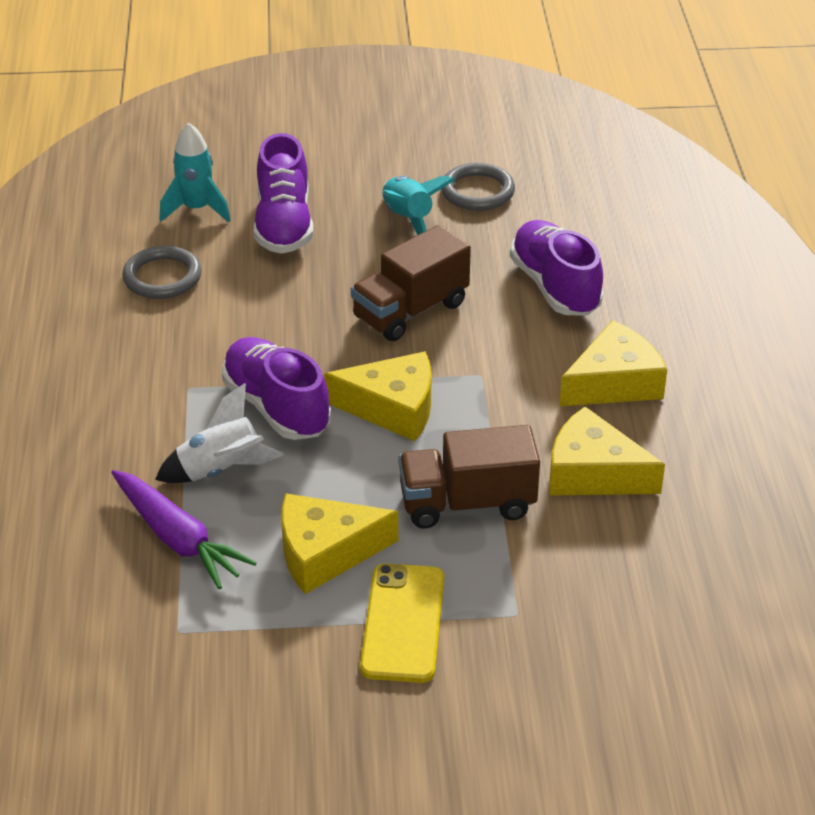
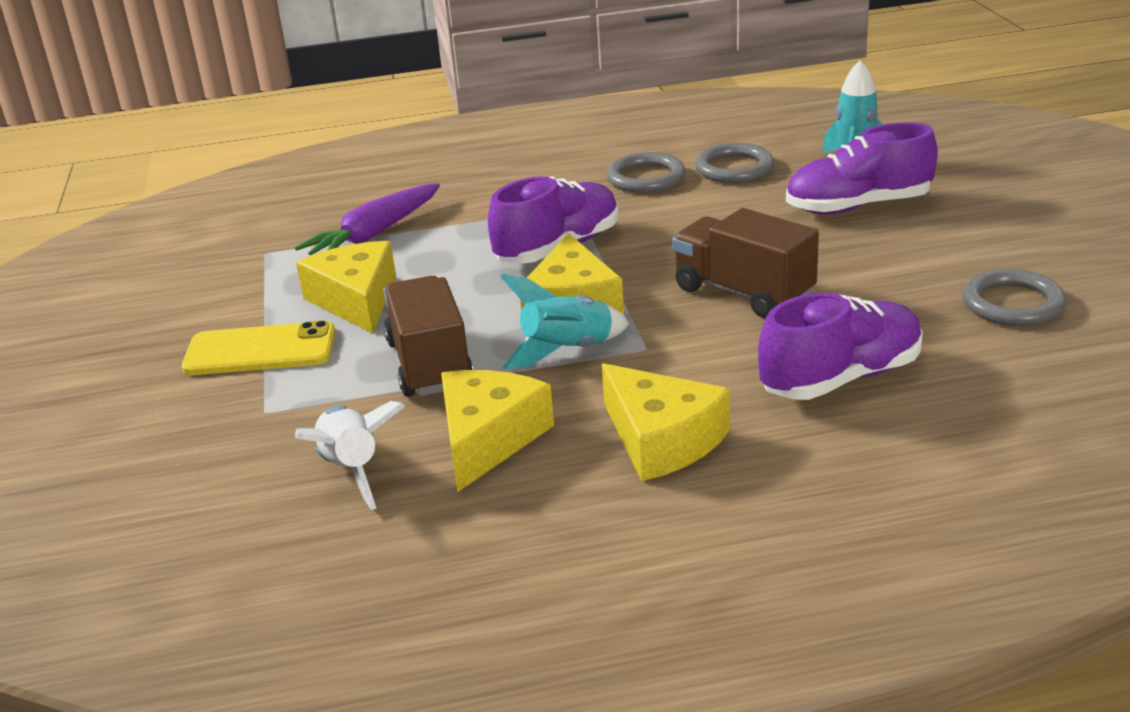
camera: 85 degrees right, 10 degrees down
(150, 334) = (646, 178): none -> grey ring
(221, 470) = (463, 237): white rocket -> white rocket (352, 470)
(408, 220) = (916, 269): turquoise rocket -> turquoise rocket (567, 351)

